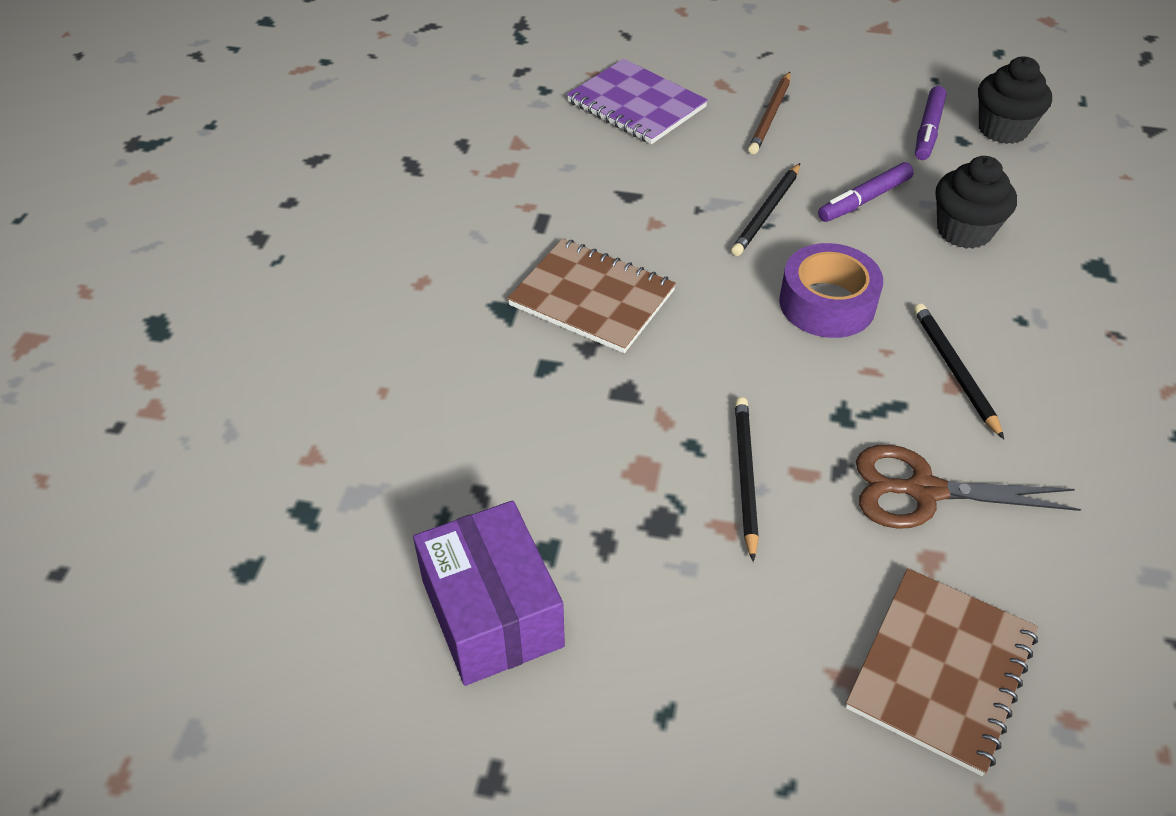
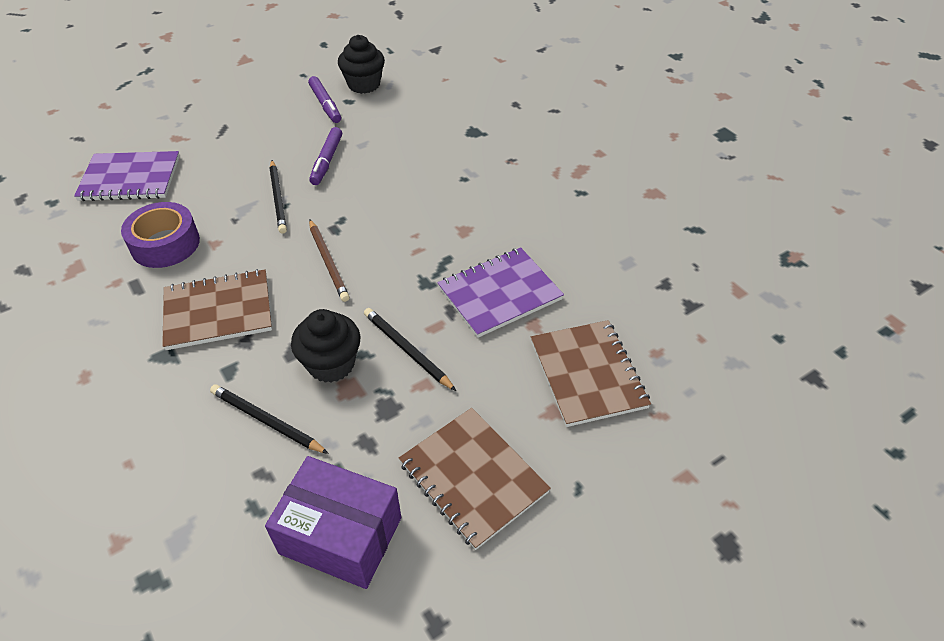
camera: 45 degrees left, 0 degrees up
(678, 671) = (473, 478): none -> brown notebook
(770, 116) = (226, 142): brown pencil -> brown pencil (328, 262)
(827, 303) = (361, 229): purple tape -> purple tape (165, 244)
(924, 491) = (499, 293): brown scissors -> purple notebook
(954, 370) = (457, 224): black pencil -> black pencil (266, 421)
(964, 231) = (394, 149): black cupcake -> black cupcake (331, 364)

